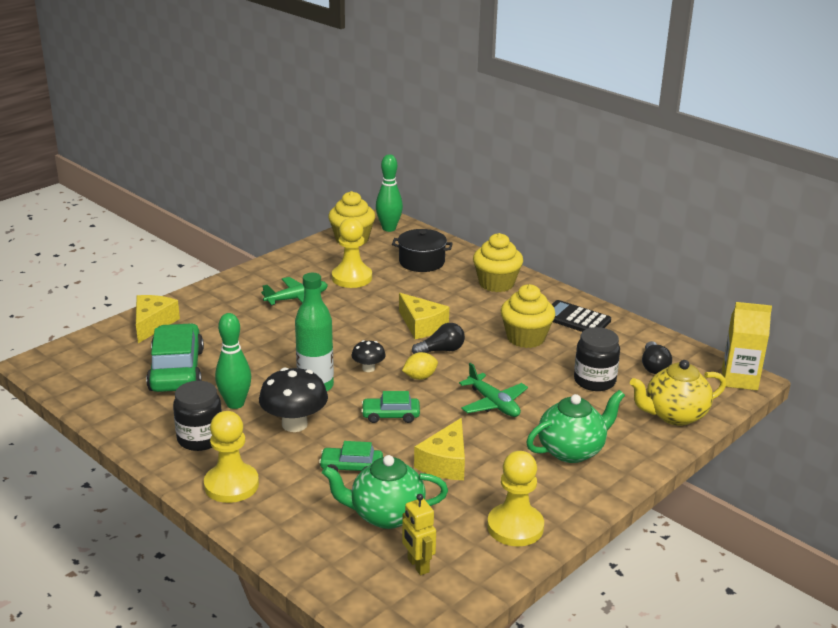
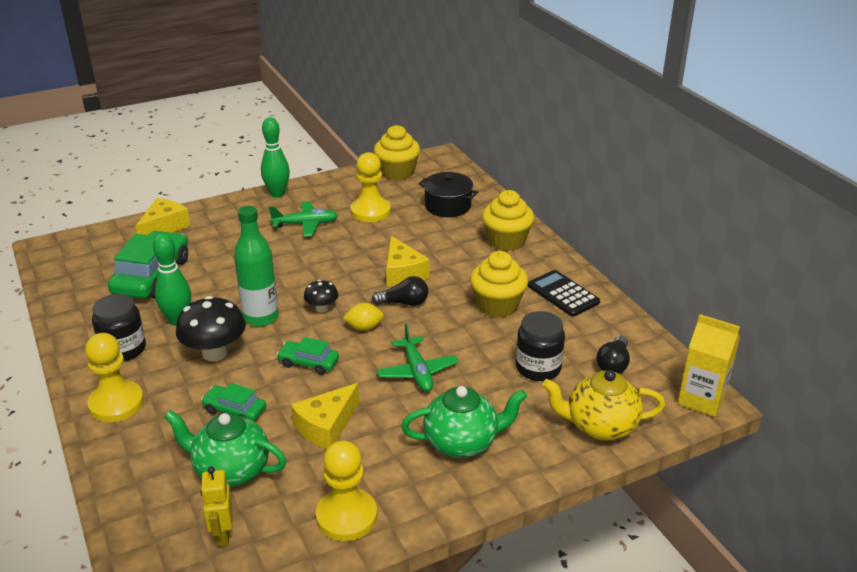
camera: 20 degrees right, 5 degrees up
(389, 228) = (439, 166): green bowling pin -> green bowling pin (277, 194)

